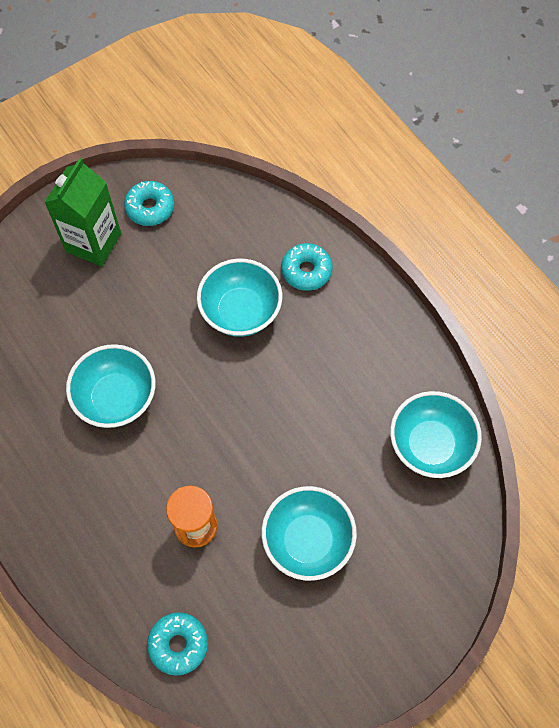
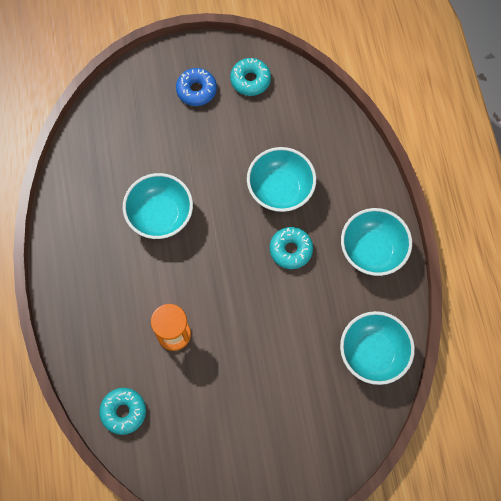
camera: 25 degrees right, 5 degrees up
(93, 242) = (196, 90): green carton -> blue donut
(306, 271) = (345, 179): turquoise donut -> turquoise donut (290, 250)
(307, 540) = (248, 381): turquoise bowl -> turquoise bowl (372, 250)

